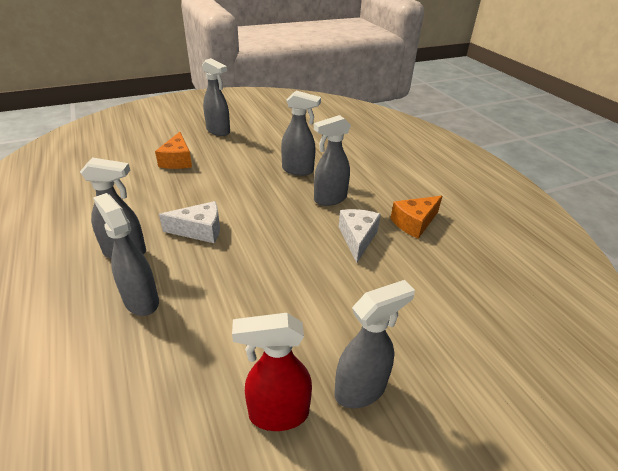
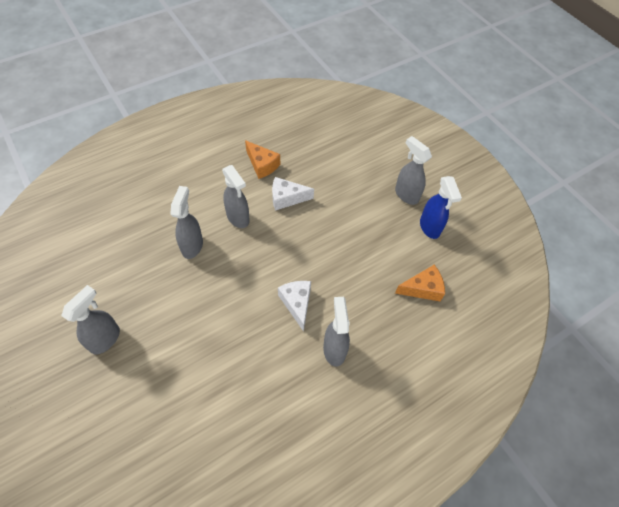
camera: 100 degrees left, 20 degrees up
(141, 300) = (378, 318): grey spray bottle -> none
(177, 160) = (181, 362): orange cheese -> orange cheese (422, 288)
(277, 413) = (430, 227): red spray bottle -> blue spray bottle

